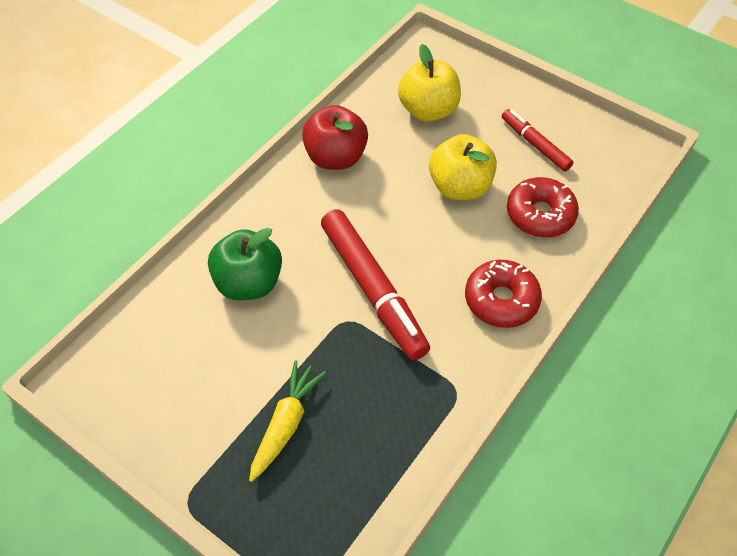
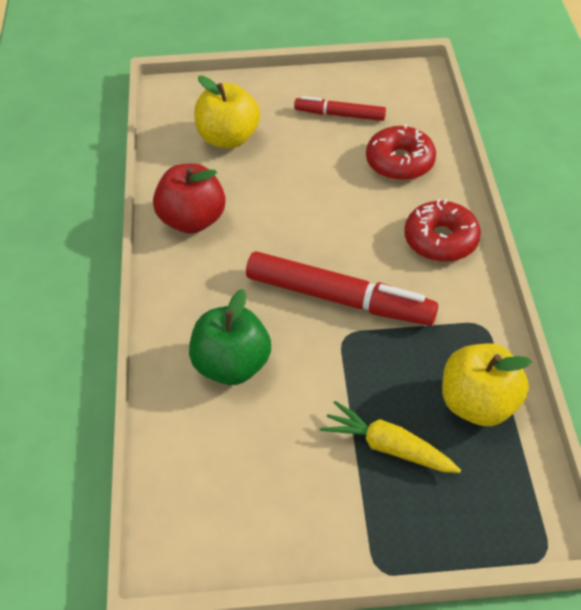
camera: 40 degrees left, 5 degrees down
(286, 424) = (388, 447): yellow carrot -> yellow carrot turned 45 degrees counterclockwise
(460, 187) = (319, 180): yellow apple -> yellow apple (478, 404)

